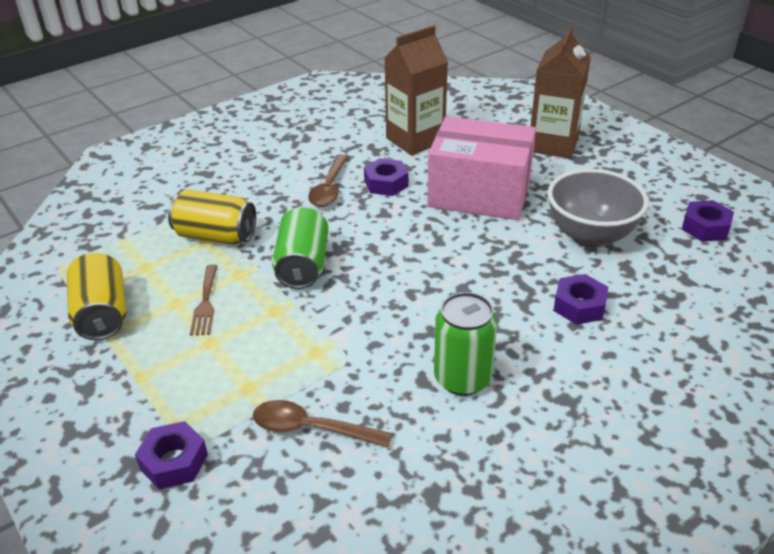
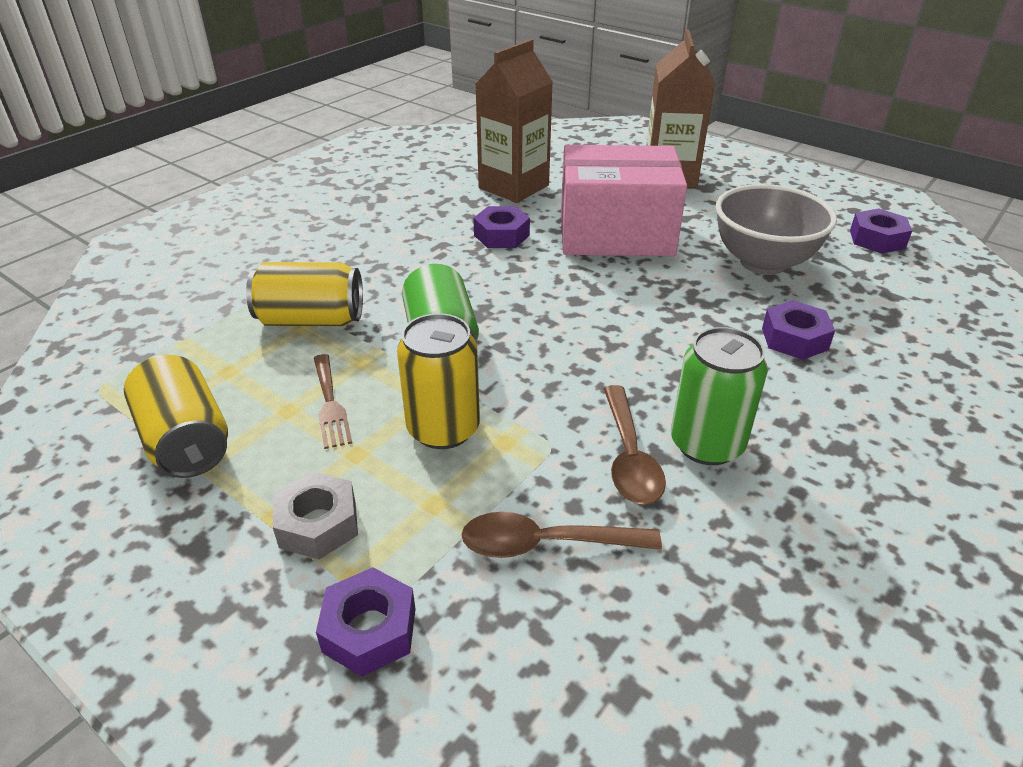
camera: 15 degrees left, 0 degrees up
(167, 387) = (318, 524): none -> grey nut
(276, 334) = (443, 429): none -> yellow can
(329, 188) = (435, 248): brown spoon -> brown spoon (629, 457)

